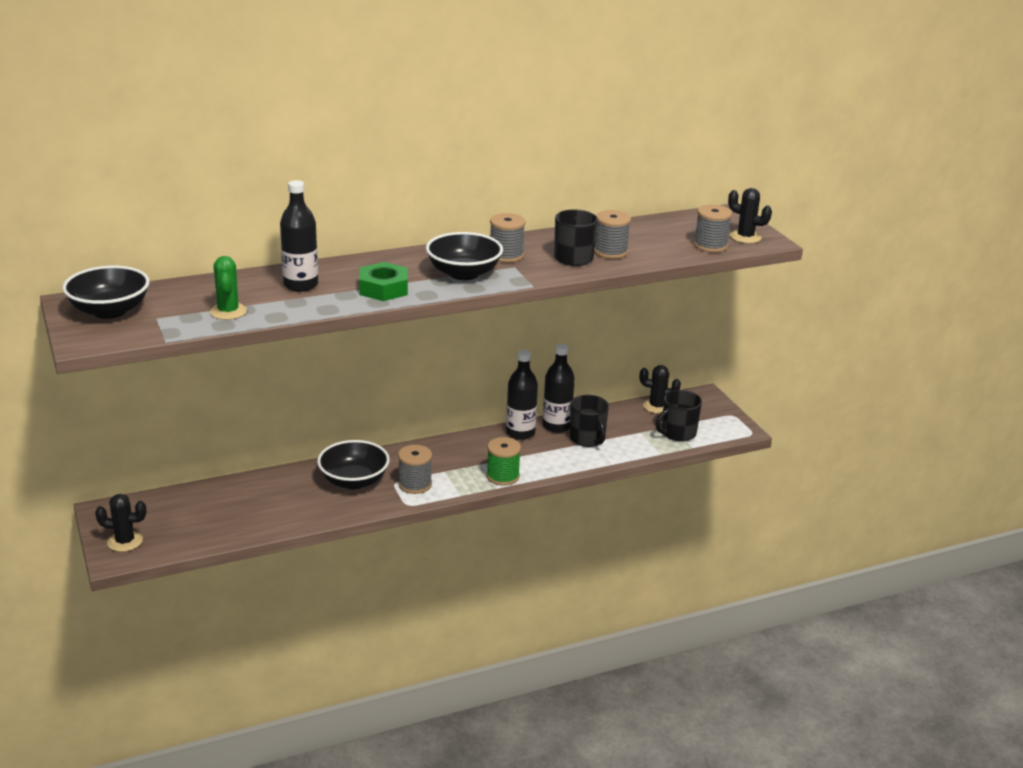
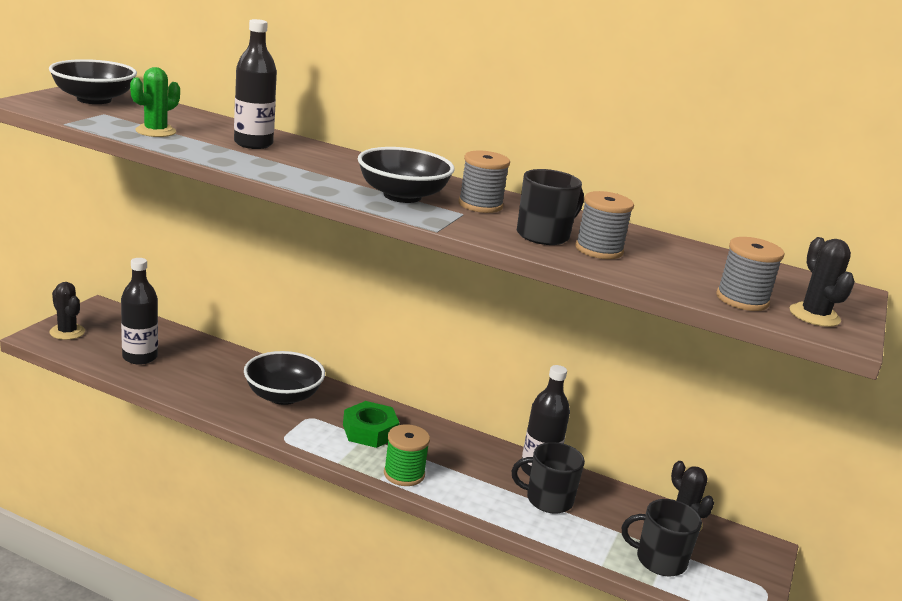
camera: 45 degrees right, 5 degrees down
(383, 289) = (304, 172): green nut -> green nut (370, 431)
(415, 484) = (321, 429): grey spool -> none
(520, 433) = (492, 453): black bottle -> black bottle (140, 357)
(587, 439) = (548, 500): black mug -> black mug turned 75 degrees clockwise

